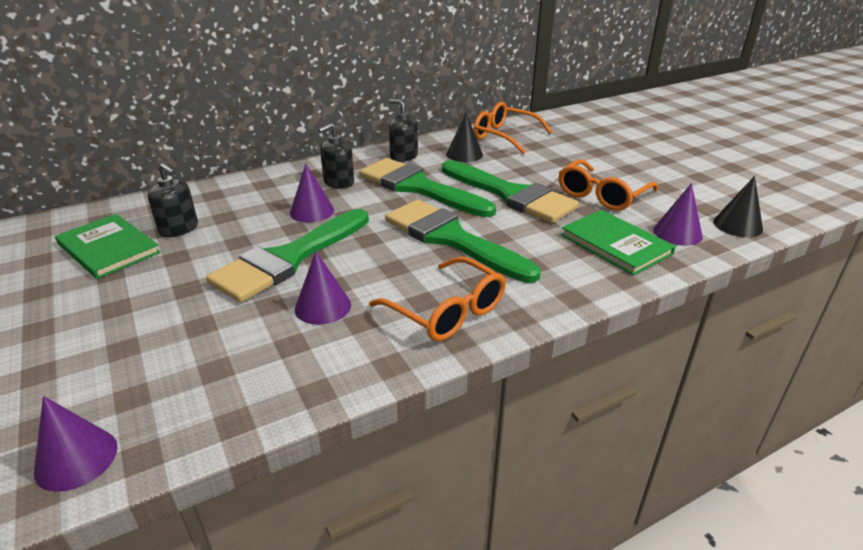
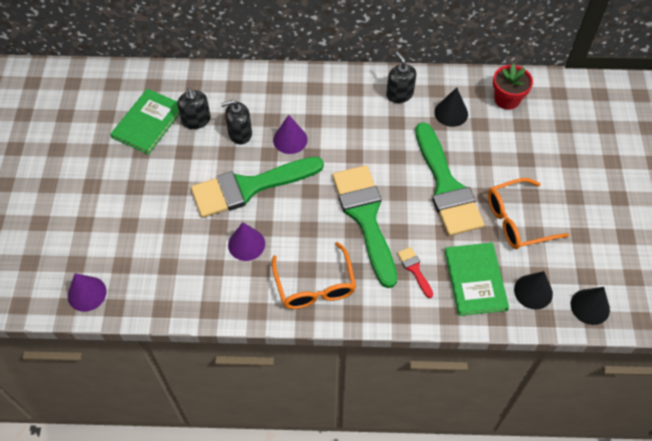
camera: 30 degrees right, 25 degrees up
(108, 248) = (148, 123): green book -> green book turned 45 degrees clockwise
(338, 182) = (328, 110): black soap dispenser -> black soap dispenser (240, 133)
(418, 187) = (383, 144): green brush -> none
(504, 136) = (507, 99): orange glasses -> red flower pot
(546, 258) = (414, 269): none -> red brush
(677, 233) = (533, 291): purple cone -> black cone

